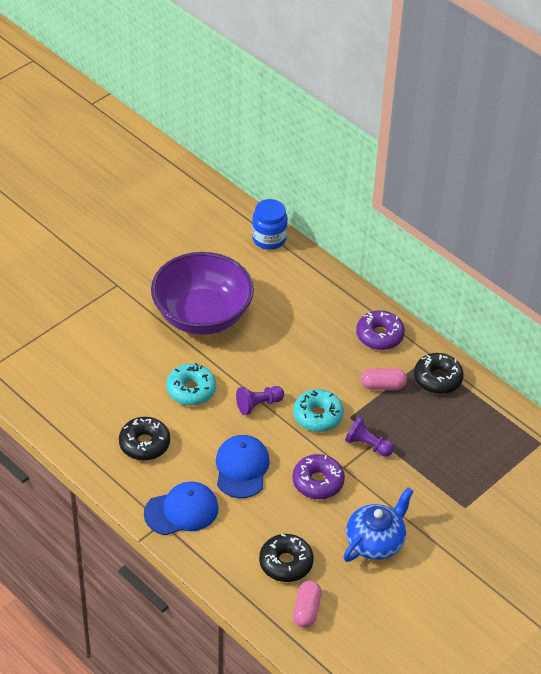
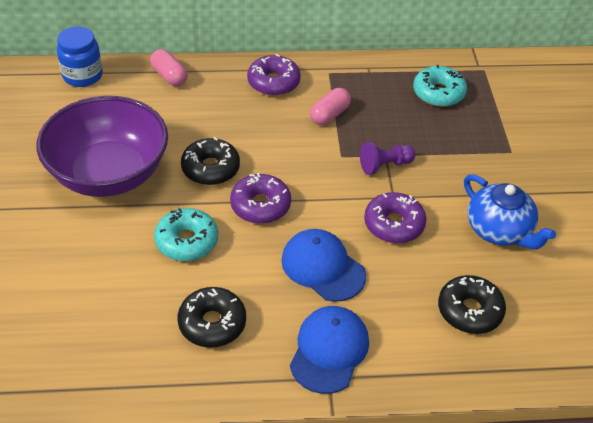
camera: 50 degrees left, 0 degrees up
(258, 405) = (260, 205): purple pawn -> purple donut
(306, 610) = (541, 333): pink capsule -> pink capsule (169, 76)
(318, 416) = (317, 175): turquoise donut -> turquoise donut (438, 93)
(375, 542) = (499, 230): blue teapot -> blue teapot turned 150 degrees clockwise
(437, 379) = (358, 80): black donut -> black donut (210, 168)

